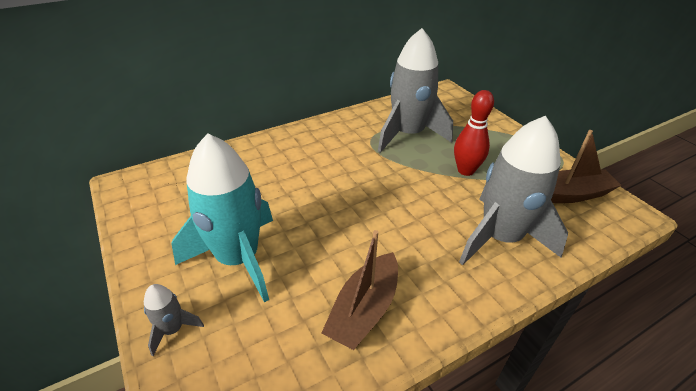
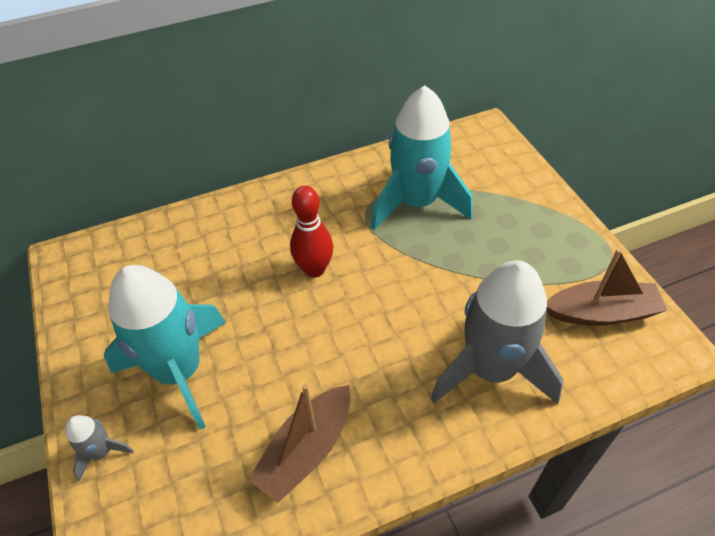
camera: 10 degrees right, 10 degrees up
(408, 134) = (417, 203): grey rocket -> turquoise rocket
(465, 170) = (476, 266): red bowling pin -> red bowling pin (314, 269)

